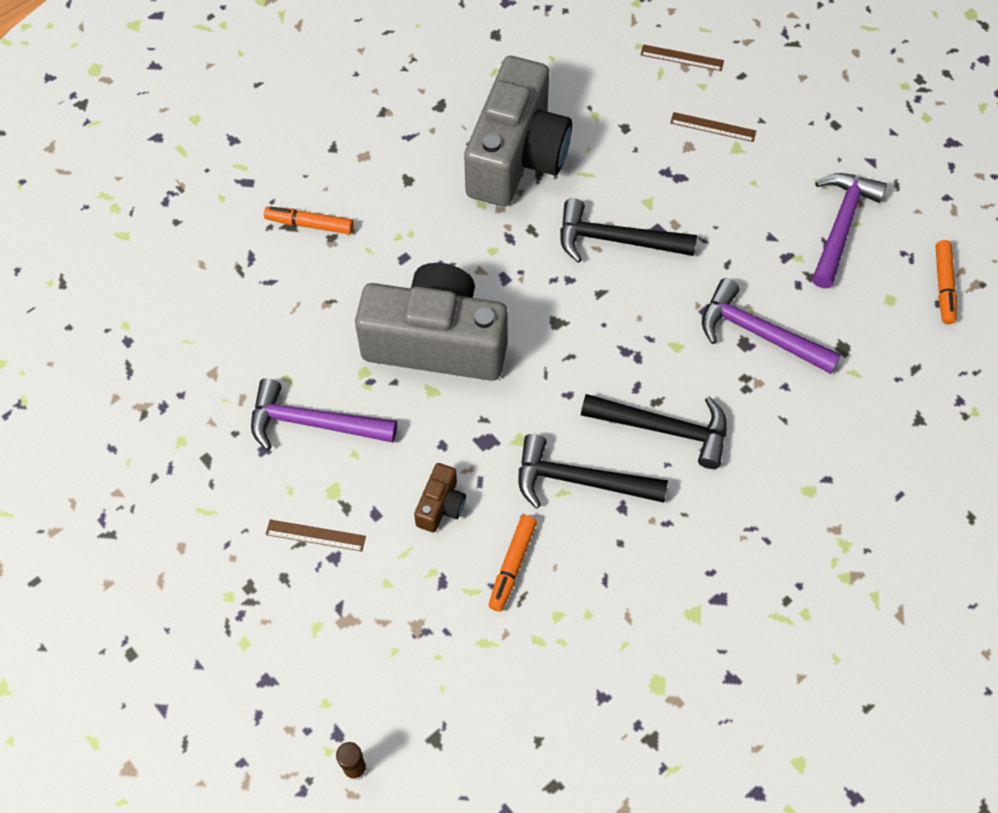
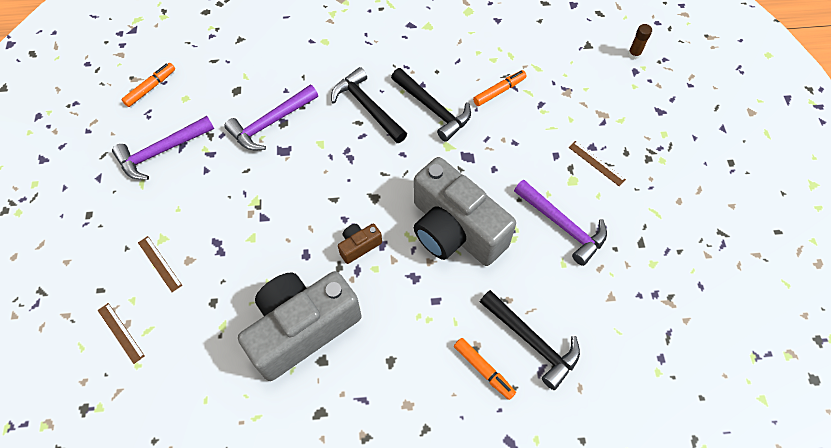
camera: 145 degrees left, 0 degrees up
(441, 505) = (516, 139): brown camera -> brown camera (359, 246)
(615, 240) = (294, 226): black hammer -> black hammer (532, 342)
(758, 333) = (270, 123): purple hammer -> purple hammer turned 75 degrees clockwise

